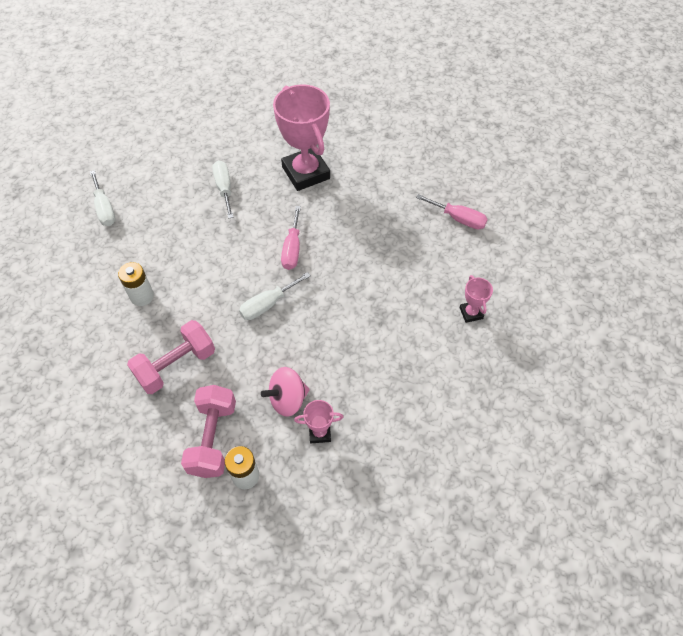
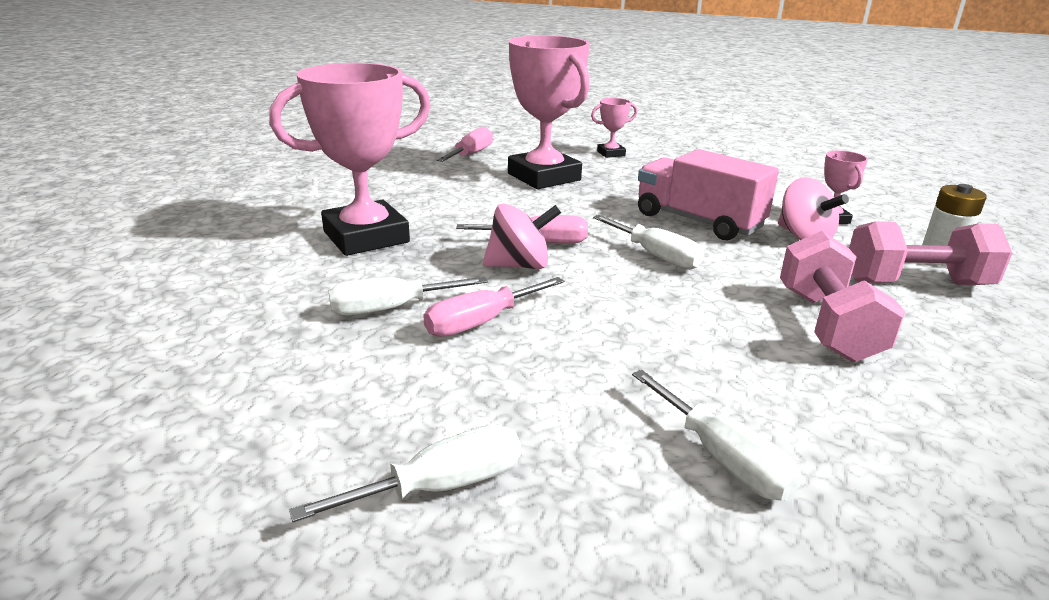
camera: 95 degrees left, 30 degrees down
(94, 290) = (723, 459): none -> white screwdriver
(142, 296) = (704, 381): white battery -> none
(176, 365) = (827, 325): pink dumbbell -> pink dumbbell turned 45 degrees clockwise
(206, 220) = (481, 322): none -> pink screwdriver
(263, 238) = (519, 265): none -> pink spinning top
(319, 341) = (698, 221): none -> pink truck
(408, 261) = (544, 177): none -> pink trophy

